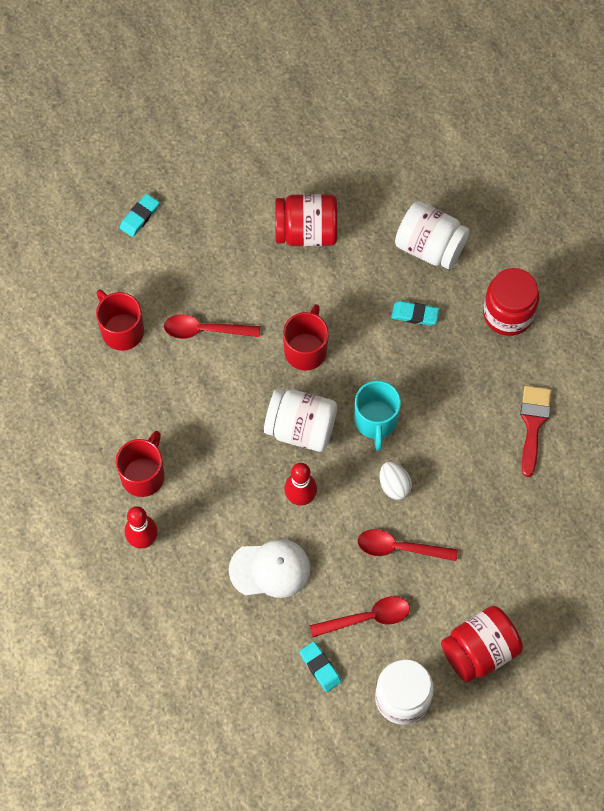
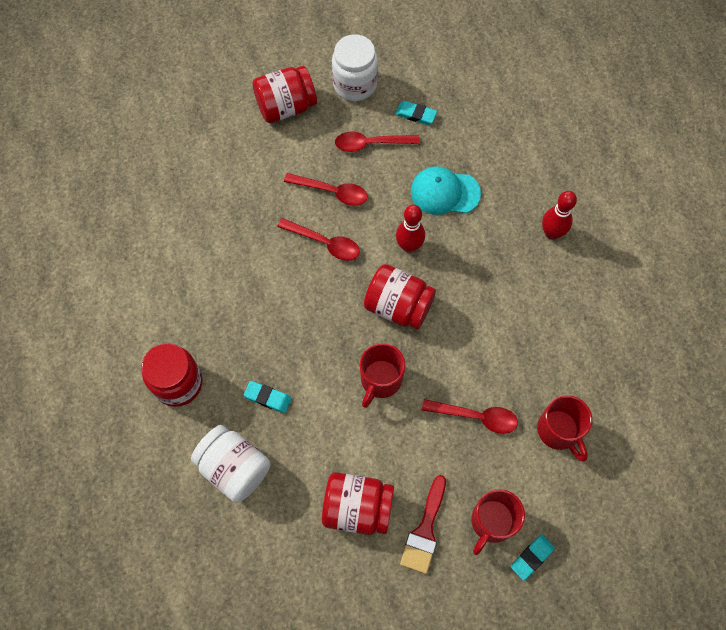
camera: 170 degrees left, 0 degrees up
(143, 475) = (547, 288): red mug -> red mug (492, 522)
(270, 569) = (445, 192): white cap -> turquoise cap
(301, 428) = (398, 306): white jar -> red jar
(320, 667) = (415, 114): turquoise eraser -> turquoise eraser turned 45 degrees counterclockwise
(376, 421) = (328, 301): turquoise mug -> none
(394, 485) = (324, 243): white egg -> red spoon
(533, 424) = (187, 275): red brush -> red brush (425, 530)

